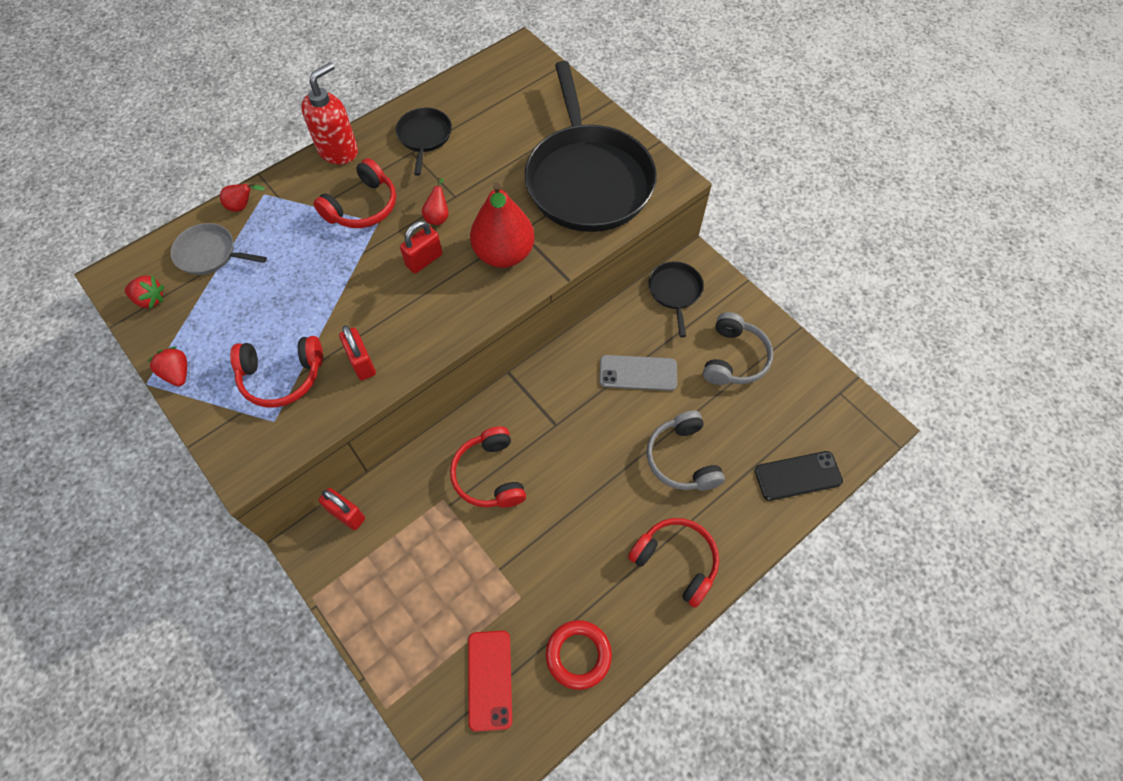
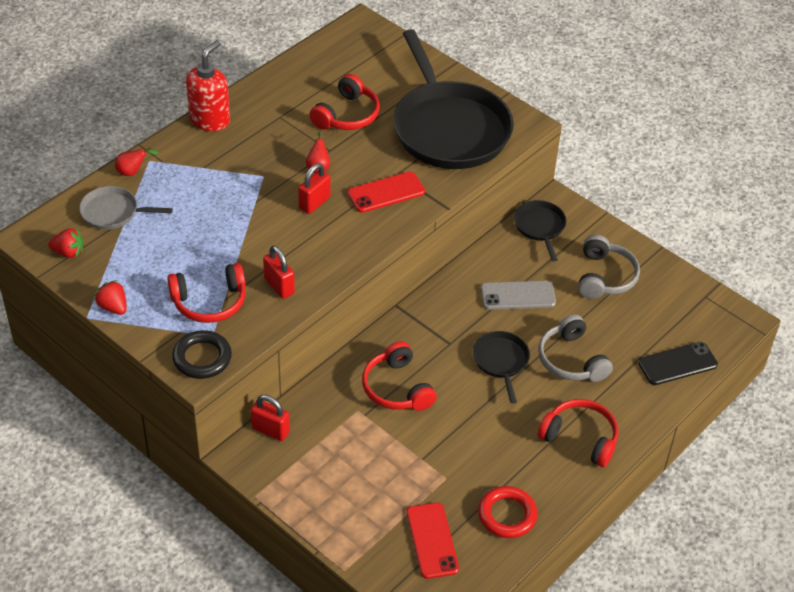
camera: 10 degrees left, 15 degrees down
(255, 450) = (202, 358): none -> black ring
(362, 207) = (246, 164): red headphones -> red headphones (347, 115)
(424, 137) = (288, 103): black pan -> black pan (501, 361)
(504, 253) = (386, 192): red pear -> red phone

